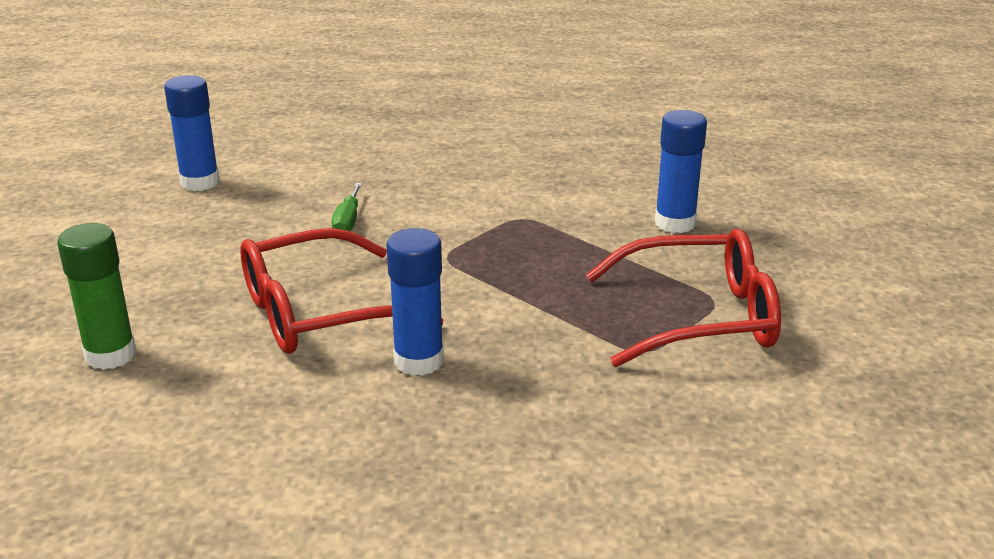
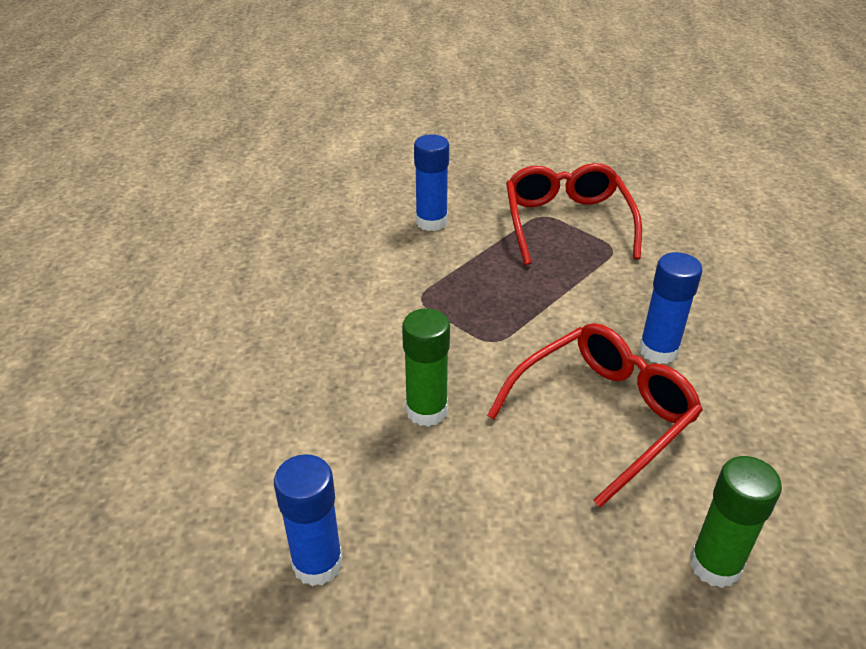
camera: 90 degrees left, 10 degrees up
(319, 312) = (602, 415): red glasses -> red glasses turned 105 degrees counterclockwise
(348, 221) = (426, 410): green screwdriver -> green glue stick

